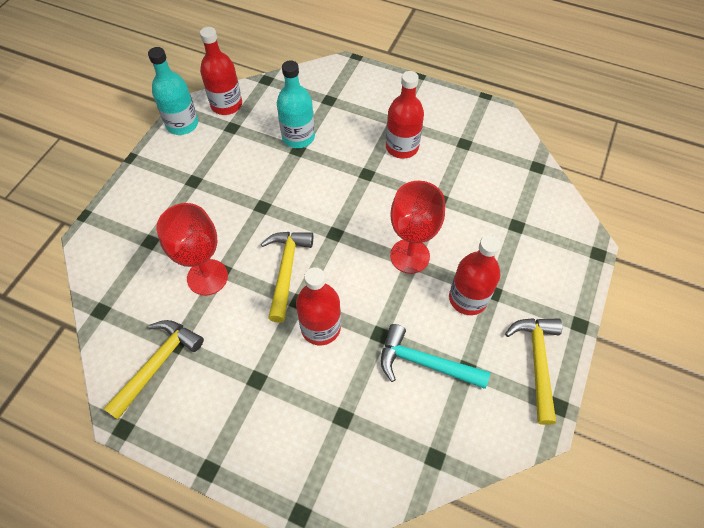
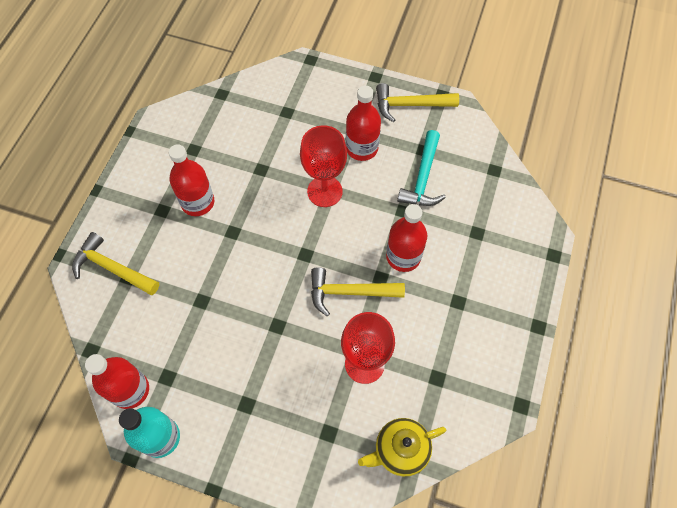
camera: 95 degrees left, 5 degrees up
(115, 300) = (400, 450): none -> yellow teapot
(157, 364) = (459, 390): yellow hammer -> yellow hammer (113, 268)
(298, 137) = (183, 302): turquoise bottle -> none

